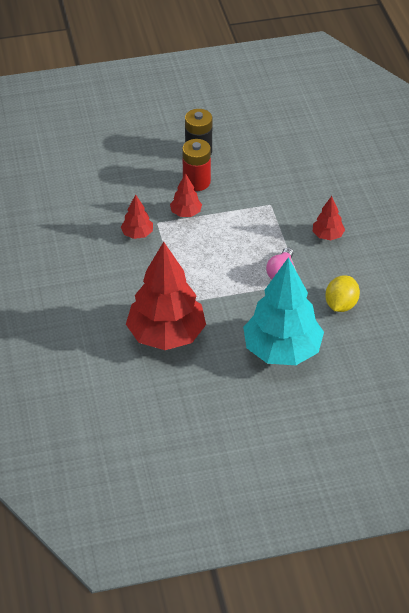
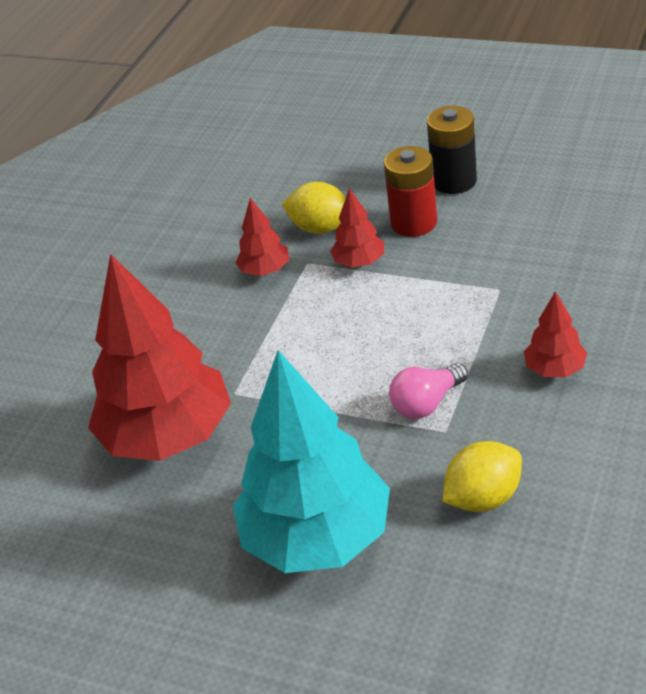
camera: 40 degrees right, 5 degrees down
(147, 200) = (320, 228): none -> yellow lemon

